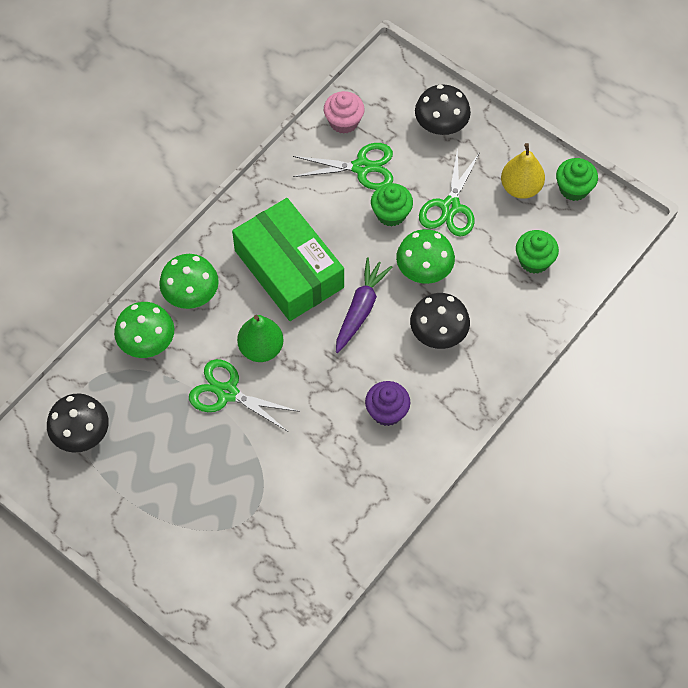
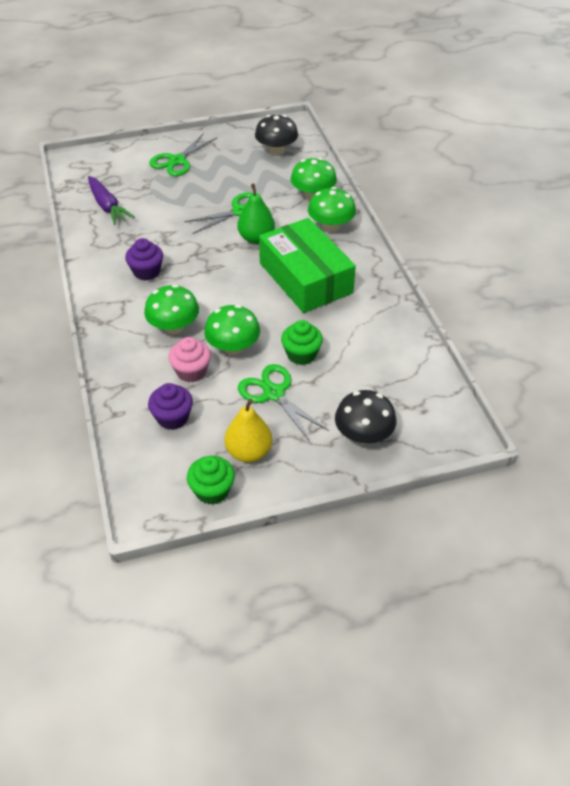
camera: 125 degrees right, 15 degrees down
(289, 269) = (305, 278): green box -> green box turned 60 degrees clockwise
(344, 122) = (419, 372): pink cupcake -> pink cupcake (191, 371)
(360, 309) = (236, 297): purple carrot -> purple carrot (107, 206)
(361, 167) = (362, 360): green scissors -> green scissors (177, 161)
(438, 333) = (174, 327): black mushroom -> green mushroom
(534, 260) = (172, 418): green cupcake -> purple cupcake

